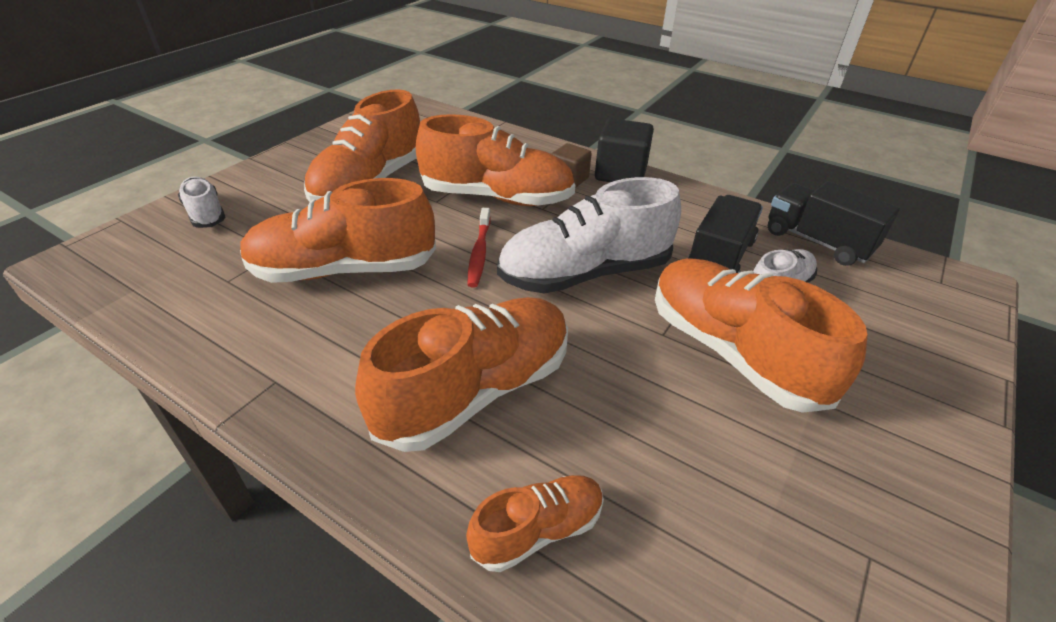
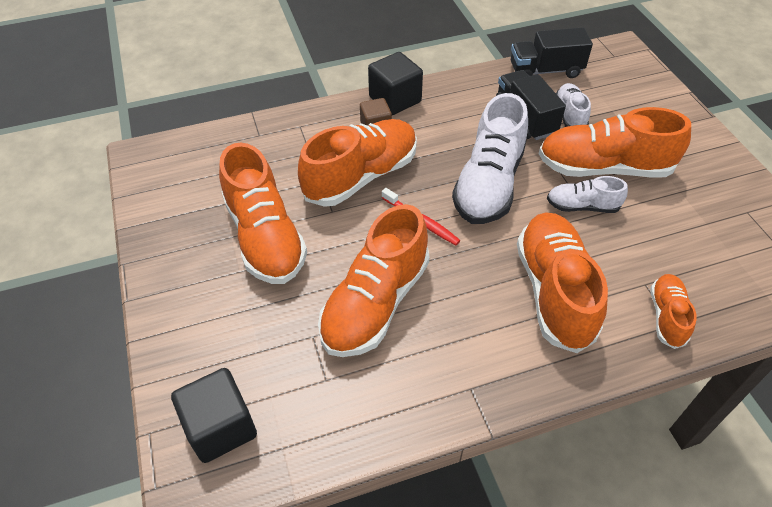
camera: 50 degrees left, 10 degrees up
(142, 249) = (221, 427): none -> black cube
(206, 213) = (203, 364): white shoe -> white shoe (582, 206)

